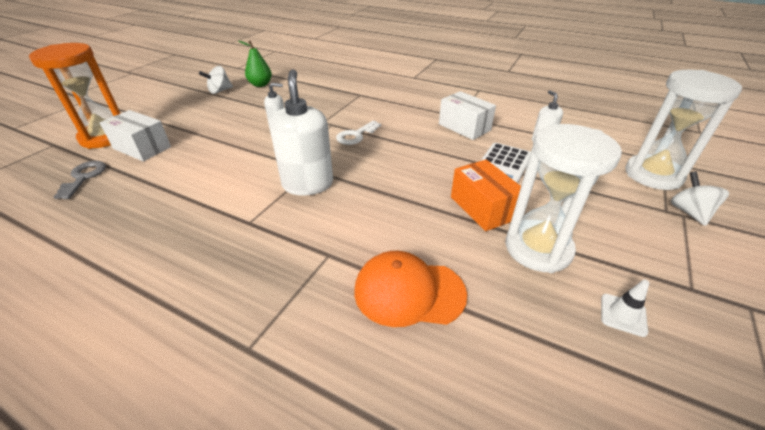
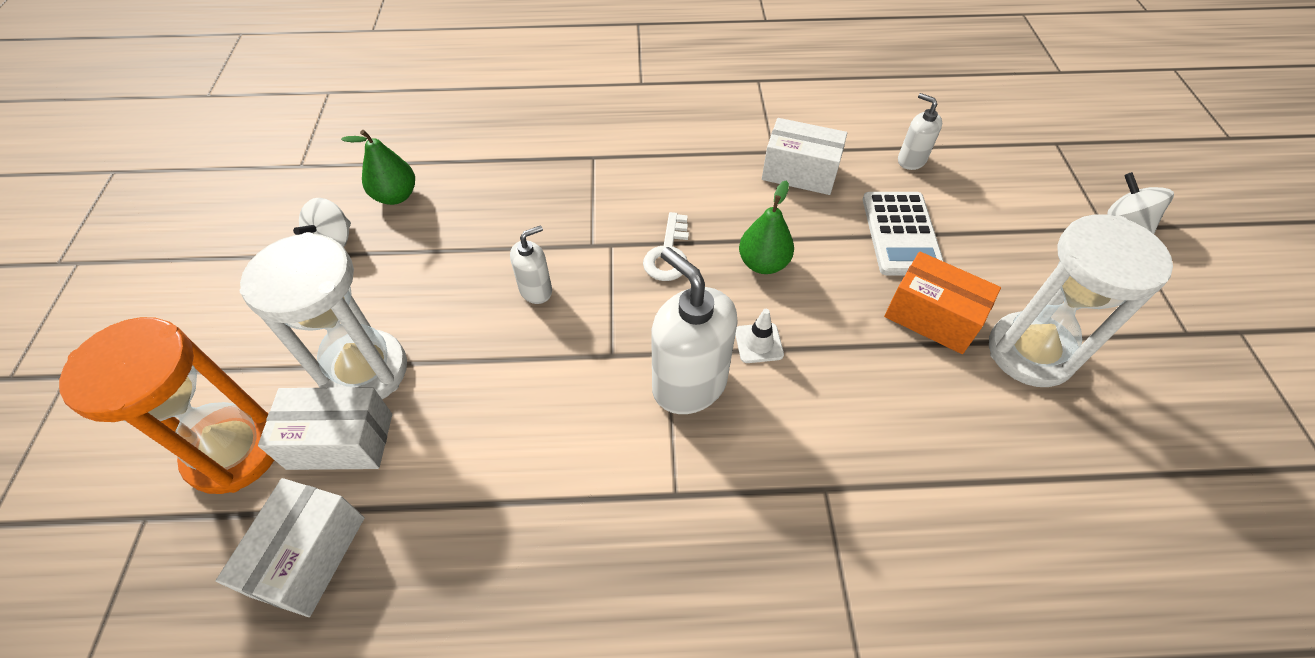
camera: 30 degrees left, 15 degrees up
(84, 177) = (309, 555): grey key -> white box
(402, 154) = (763, 263): none -> green pear
(409, 292) = (955, 491): orange cap -> none
(623, 315) = (1156, 402): white traffic cone -> white traffic cone (758, 343)
(653, 175) = (1061, 173): white hourglass -> white hourglass (365, 371)

